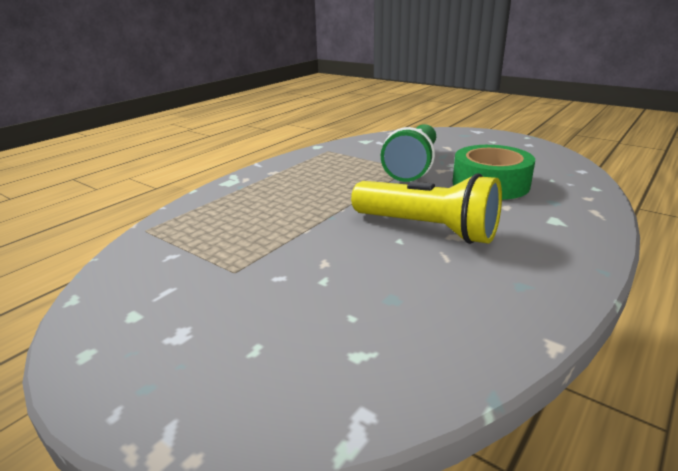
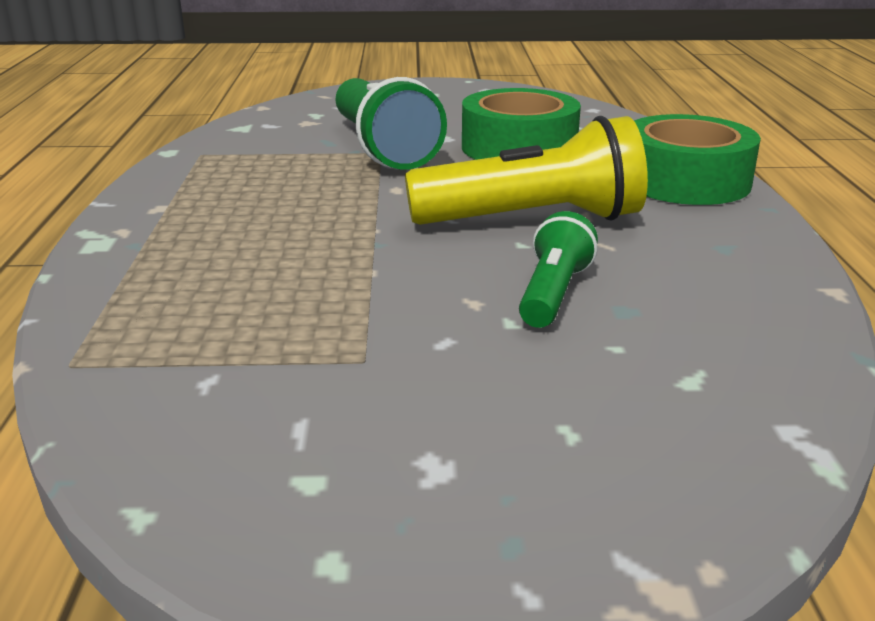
camera: 40 degrees left, 0 degrees up
(369, 274) = (553, 294): none -> green flashlight
(568, 234) = (685, 181): none -> green tape

